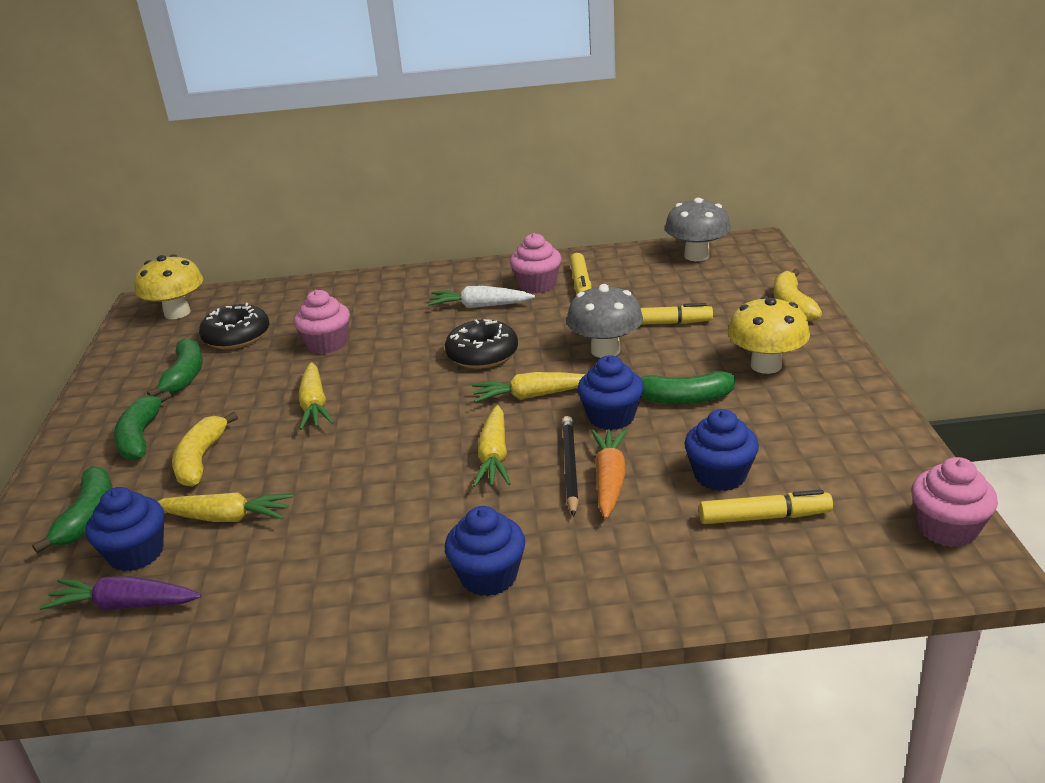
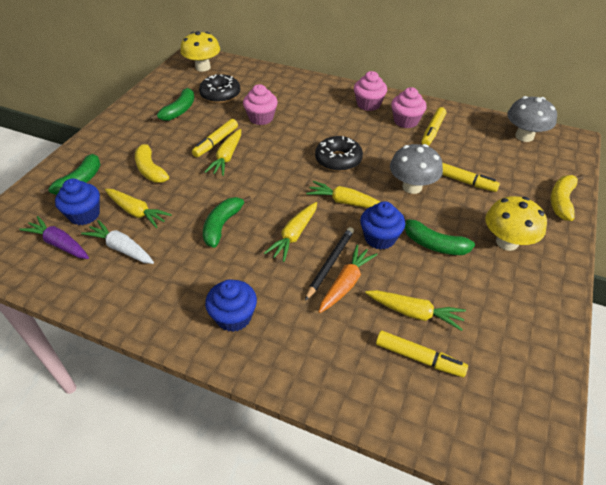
camera: 25 degrees right, 15 degrees up
(140, 437) = (133, 142): green banana -> green banana (222, 225)
(201, 460) = (150, 169): yellow banana -> yellow banana turned 60 degrees counterclockwise
(281, 393) = (216, 142): none -> yellow marker
(480, 306) = (361, 124): white carrot -> white carrot (122, 248)
(720, 475) = (414, 313): blue cupcake -> yellow carrot
(947, 528) = (535, 431): pink cupcake -> pink cupcake (368, 104)

